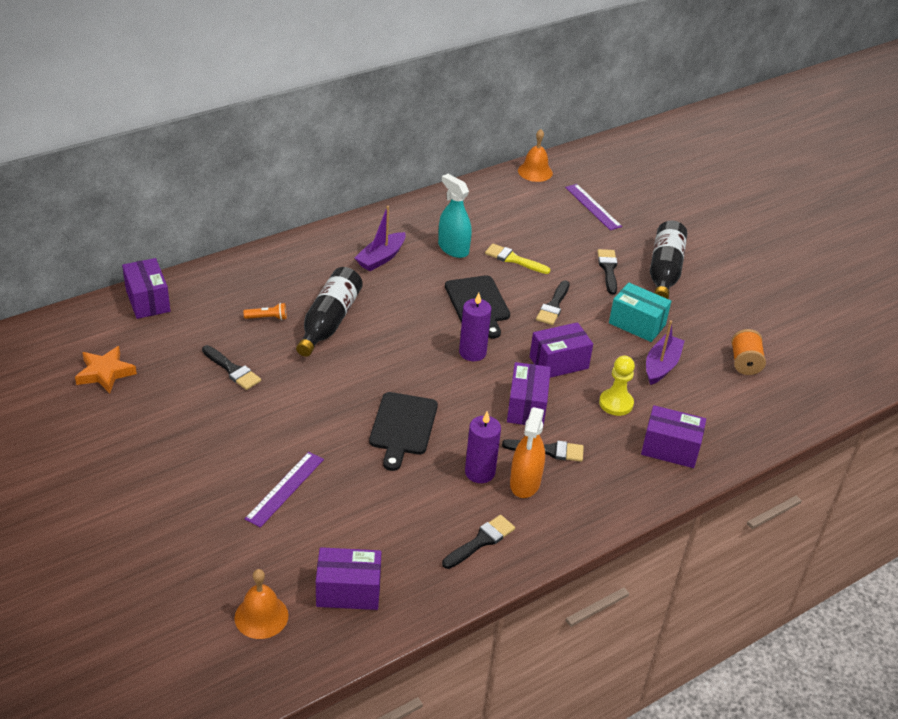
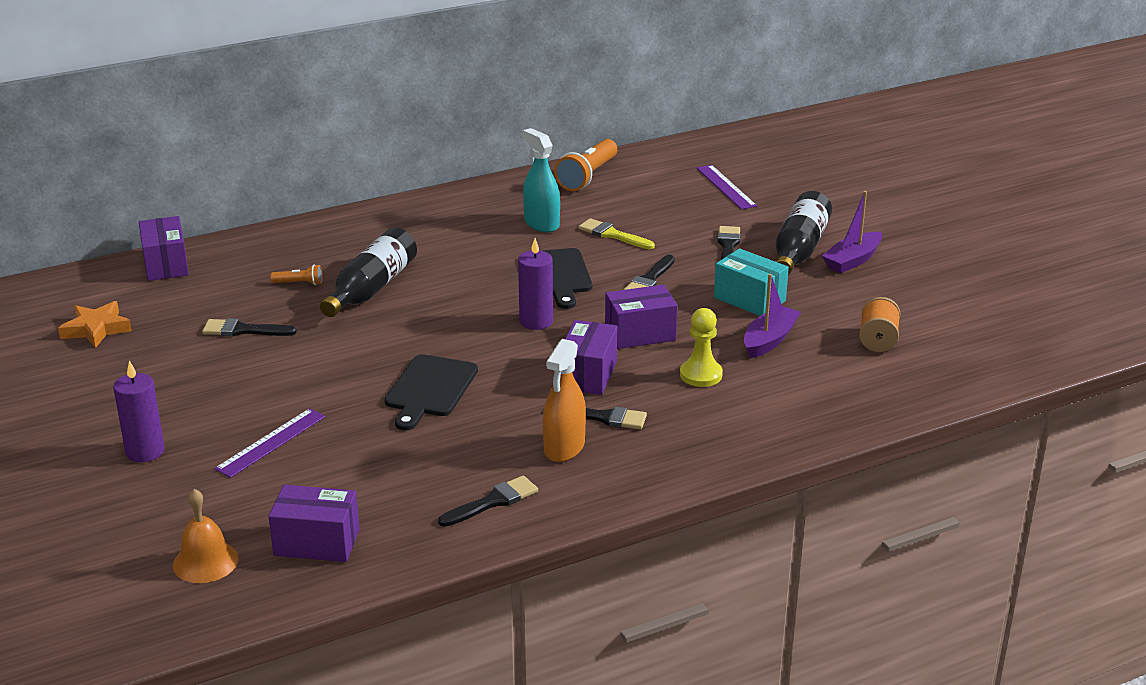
camera: 10 degrees right, 10 degrees down
(232, 370) = (243, 330): black brush -> black brush turned 135 degrees clockwise
(381, 258) = (451, 231): purple boat -> purple boat (852, 260)
(479, 197) = (587, 176): none -> orange flashlight
(480, 472) = (511, 435): purple candle -> purple candle (145, 451)
(535, 171) = (663, 153): orange bell -> none
(670, 449) = (757, 421): purple box -> none

